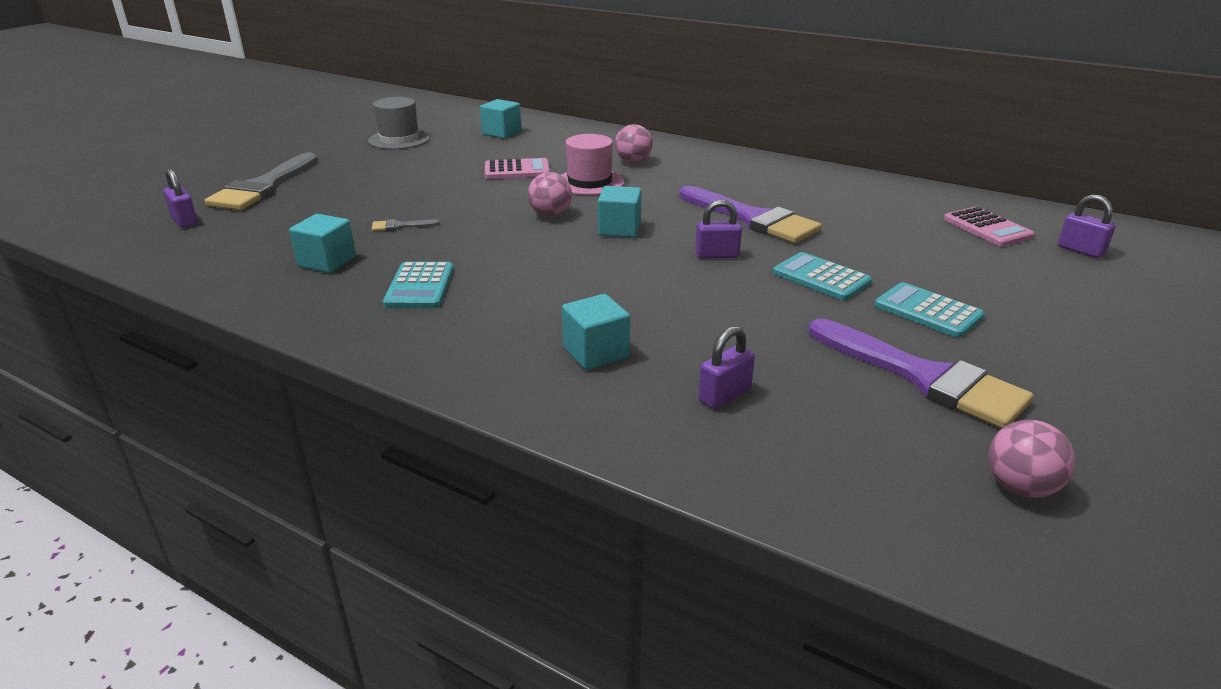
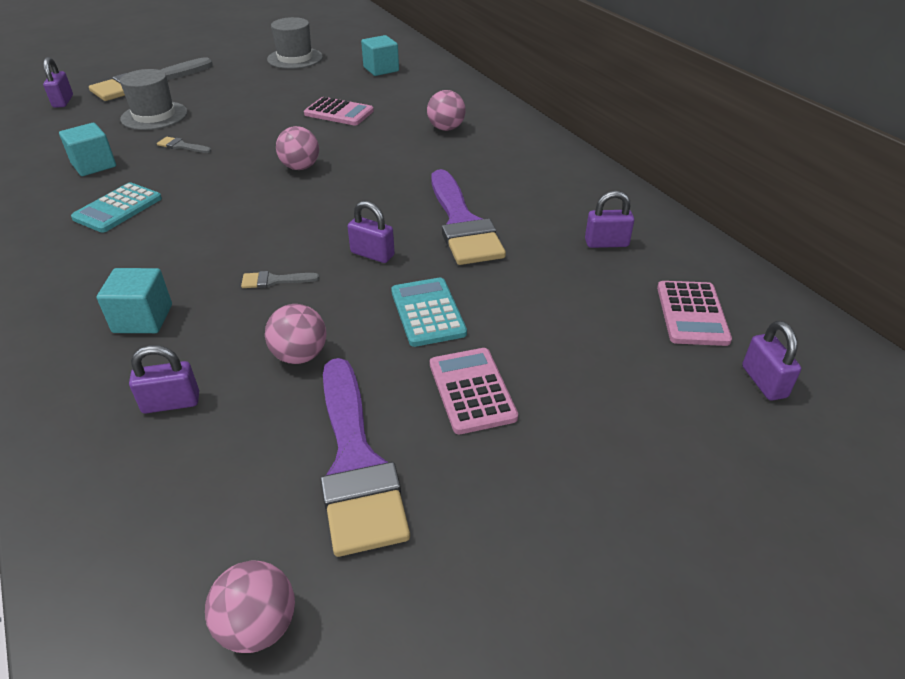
camera: 30 degrees right, 10 degrees up
(324, 210) = (154, 116): none -> grey hat
(589, 182) = (378, 141): pink hat -> none
(619, 229) = (332, 199): turquoise cube -> none
(666, 294) = (274, 280): none -> grey brush
(773, 332) = (300, 355): none -> pink ball
(872, 204) = (606, 243): none -> purple padlock
(928, 311) = (472, 390): turquoise calculator -> pink calculator

